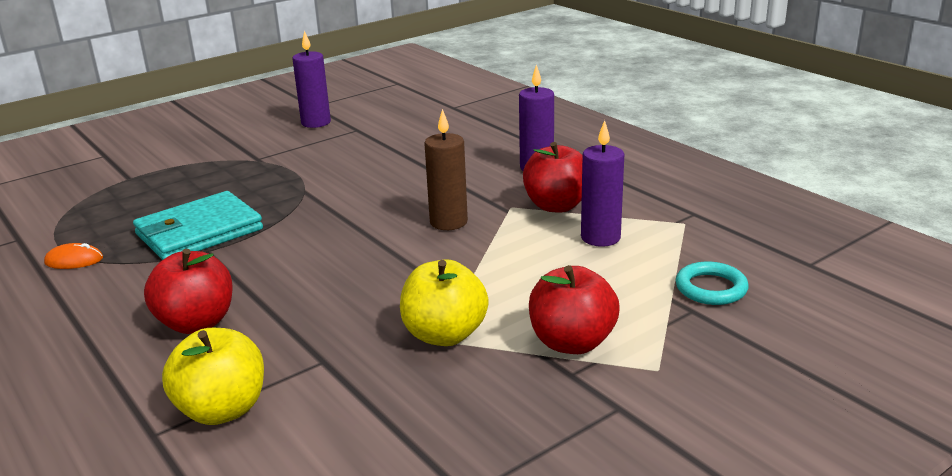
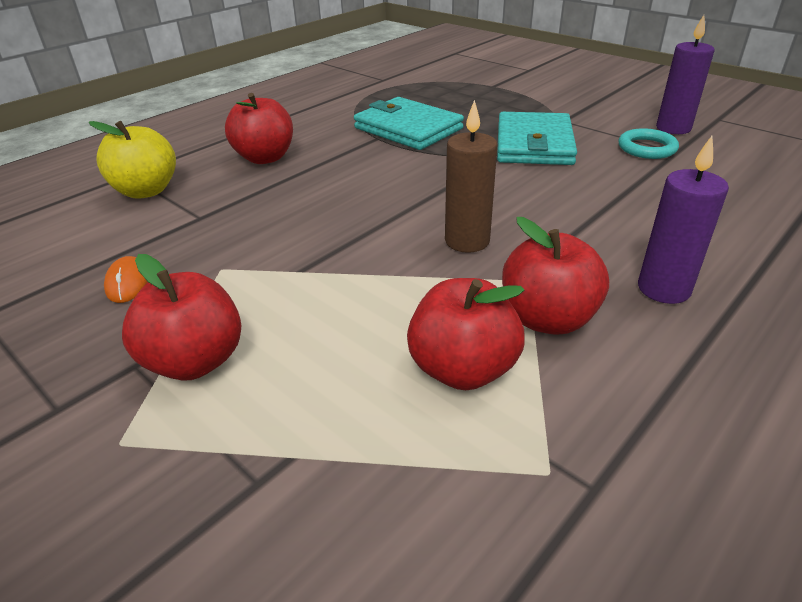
camera: 80 degrees right, 10 degrees up
(74, 260) = (354, 101): orange mouse -> orange mouse (127, 282)
(297, 177) = (534, 144): none -> turquoise wallet
(444, 335) = (228, 271): yellow apple -> none
(600, 238) = (463, 369): purple candle -> red apple
(711, 288) = (321, 509): turquoise ring -> turquoise ring (647, 148)

